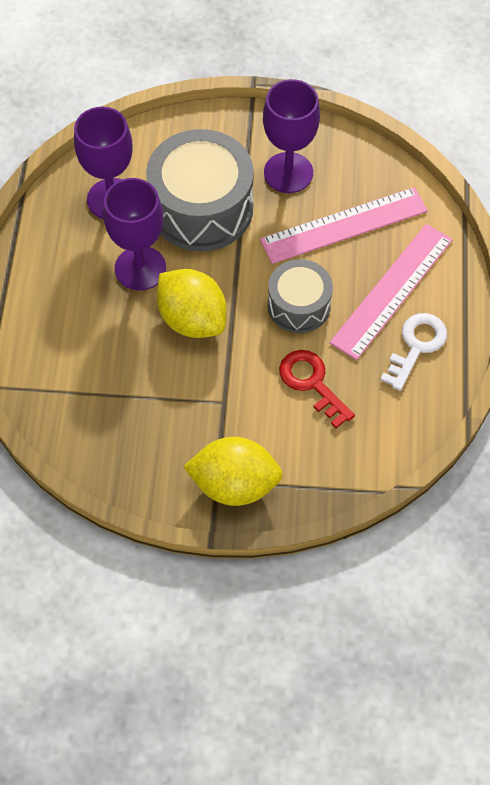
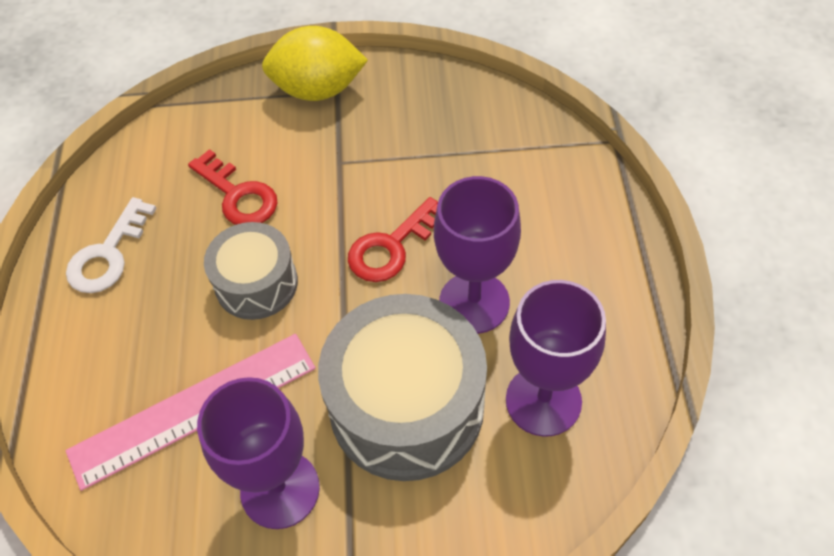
camera: 175 degrees right, 5 degrees down
(192, 319) = (391, 247): yellow lemon -> red key
(392, 290) = (131, 321): pink ruler -> none

